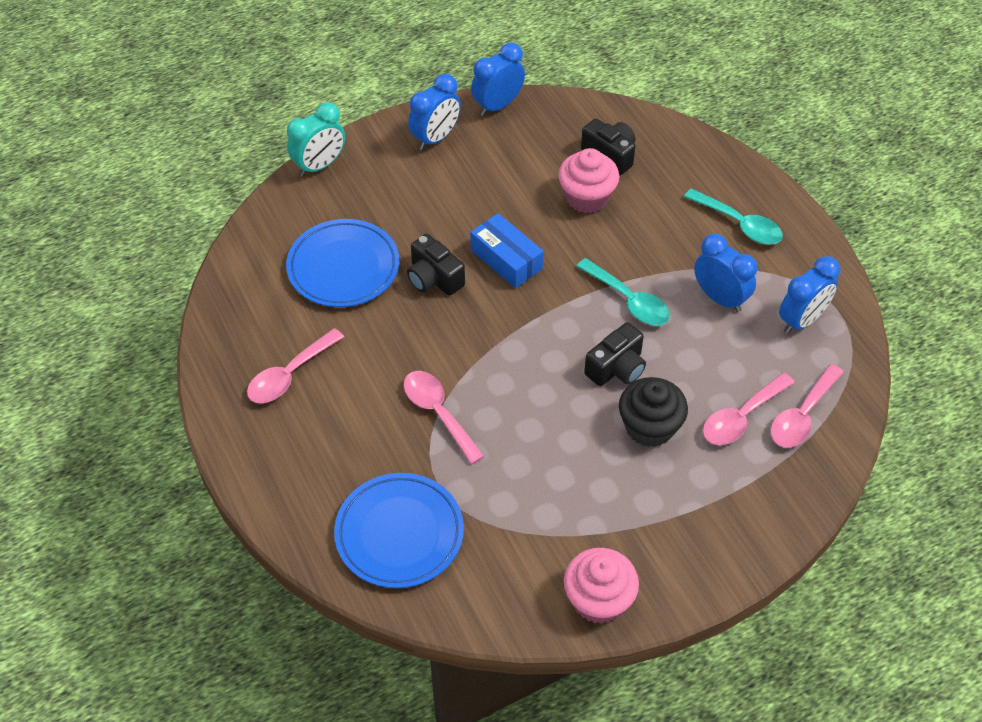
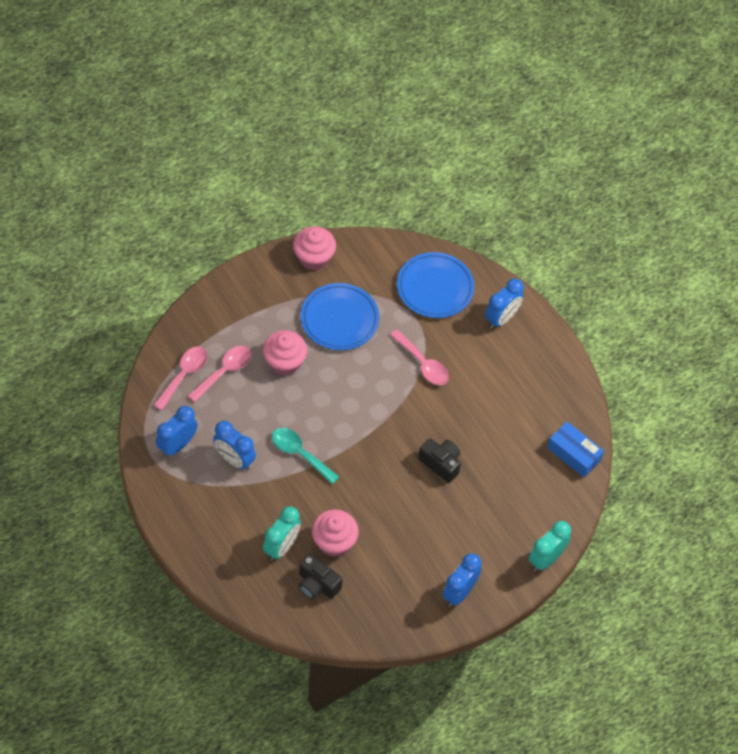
camera: 170 degrees right, 5 degrees up
(289, 375) = (525, 384): pink spoon -> none
(343, 267) = (507, 468): blue plate -> blue plate (339, 319)
(497, 105) = (413, 631): blue clock -> blue clock (501, 318)
(506, 259) = (390, 482): blue box -> blue box (574, 454)
(616, 368) = (307, 402): black camera -> none
(649, 427) = (284, 362): black cupcake -> pink cupcake
(654, 196) = (281, 546): none -> turquoise clock
(739, 224) = (216, 524): turquoise spoon -> none

